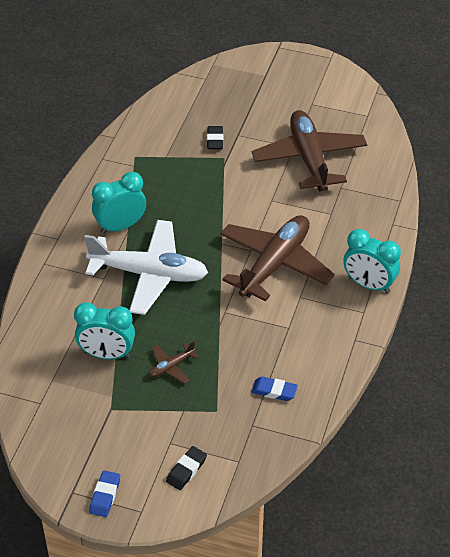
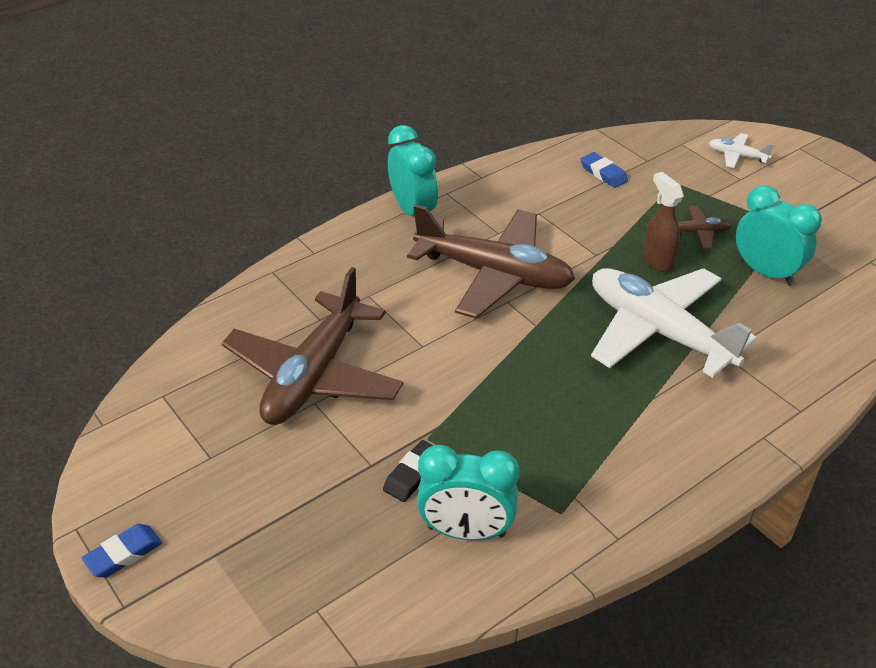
camera: 145 degrees left, 5 degrees down
(105, 496) = (830, 169): blue eraser -> blue eraser (123, 554)
(120, 226) = (658, 410): turquoise clock -> turquoise clock (466, 531)
(182, 327) = (657, 261): none -> brown spray bottle
(186, 470) = (737, 156): black eraser -> white plane
(274, 264) = (494, 274): brown plane -> brown plane turned 135 degrees counterclockwise

